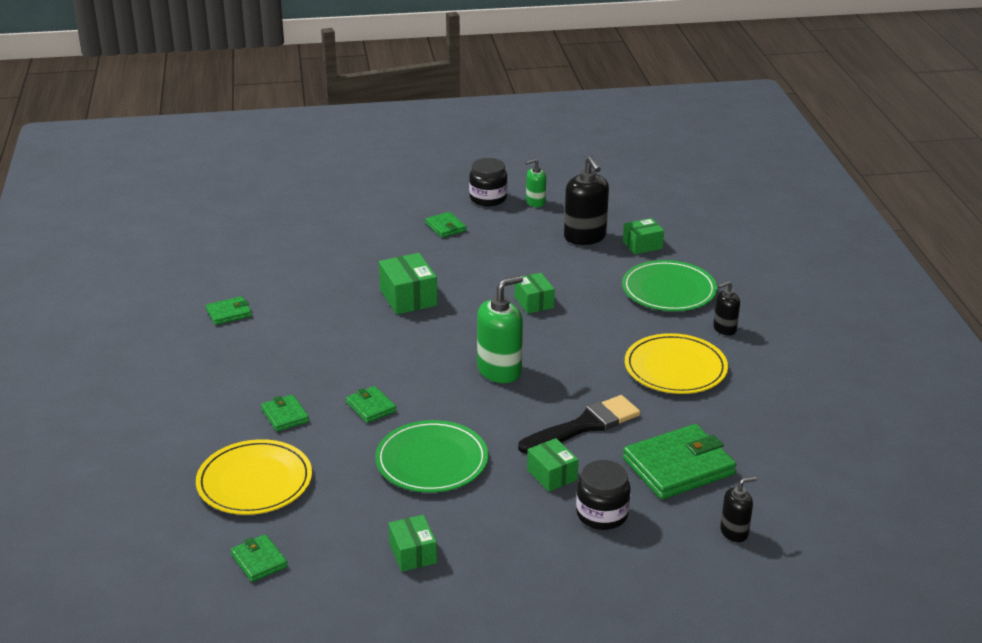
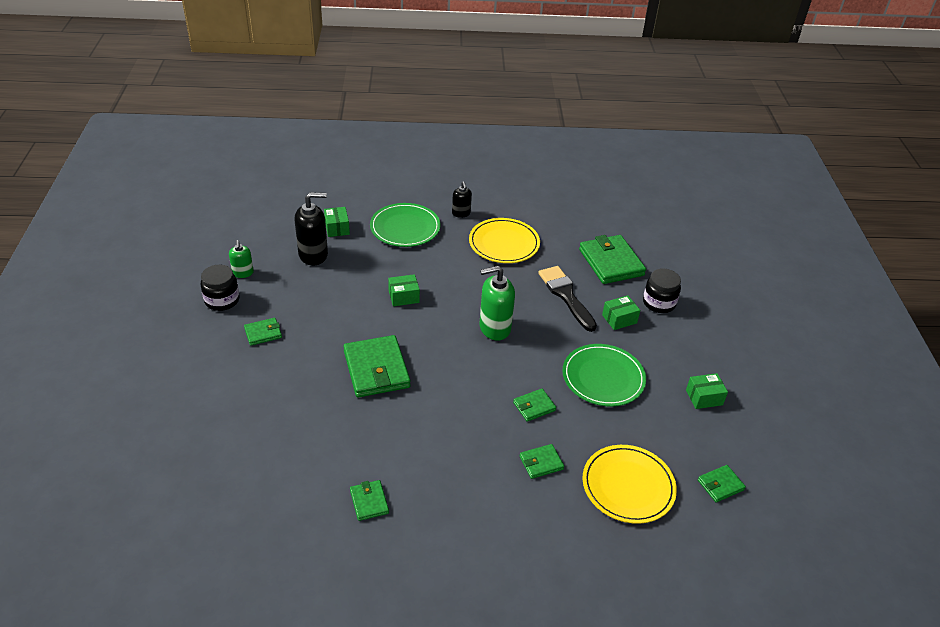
camera: 85 degrees left, 10 degrees up
(408, 297) = (376, 369): green box -> green wallet
(499, 370) = (494, 328): green soap dispenser -> green soap dispenser turned 75 degrees counterclockwise
(734, 532) = (672, 253): black soap dispenser -> none

